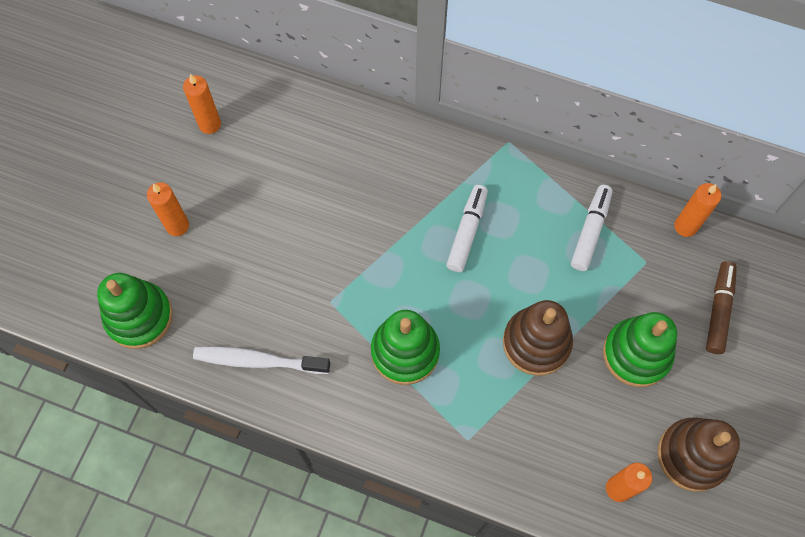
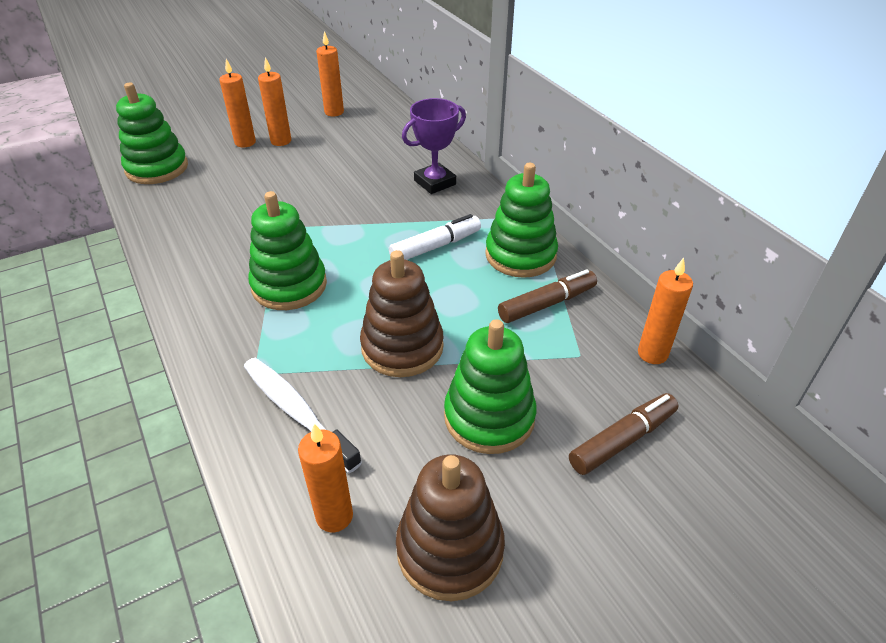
camera: 40 degrees right, 25 degrees down
(208, 200) = (281, 141): none -> orange candle
(258, 361) = (186, 229): white toothbrush -> white toothbrush (296, 412)
(396, 158) = (435, 182): none -> purple trophy
(533, 195) = (520, 255): none -> green stacking toy
(590, 231) = (547, 304): white marker -> brown marker

